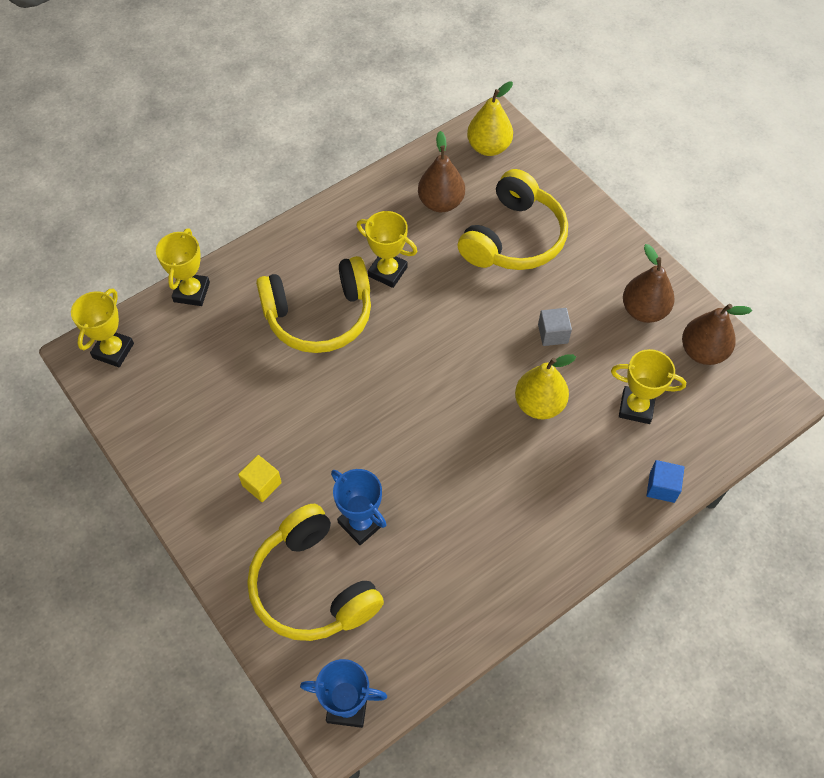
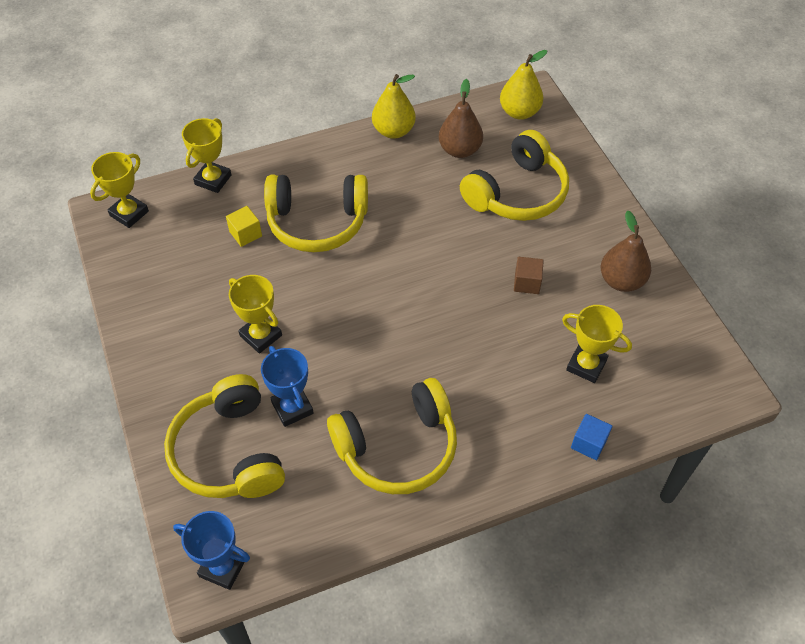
camera: 15 degrees right, 5 degrees down
(262, 484) = (215, 353): yellow cube -> yellow cube (245, 234)
(387, 272) = (391, 198): yellow trophy -> yellow trophy (261, 335)
(480, 538) = (398, 447): none -> yellow headphones
(539, 404) = (493, 342): yellow pear -> yellow pear (393, 131)
(553, 334) = (527, 283): grey cube -> brown cube
(703, 351) = (668, 330): brown pear -> none

